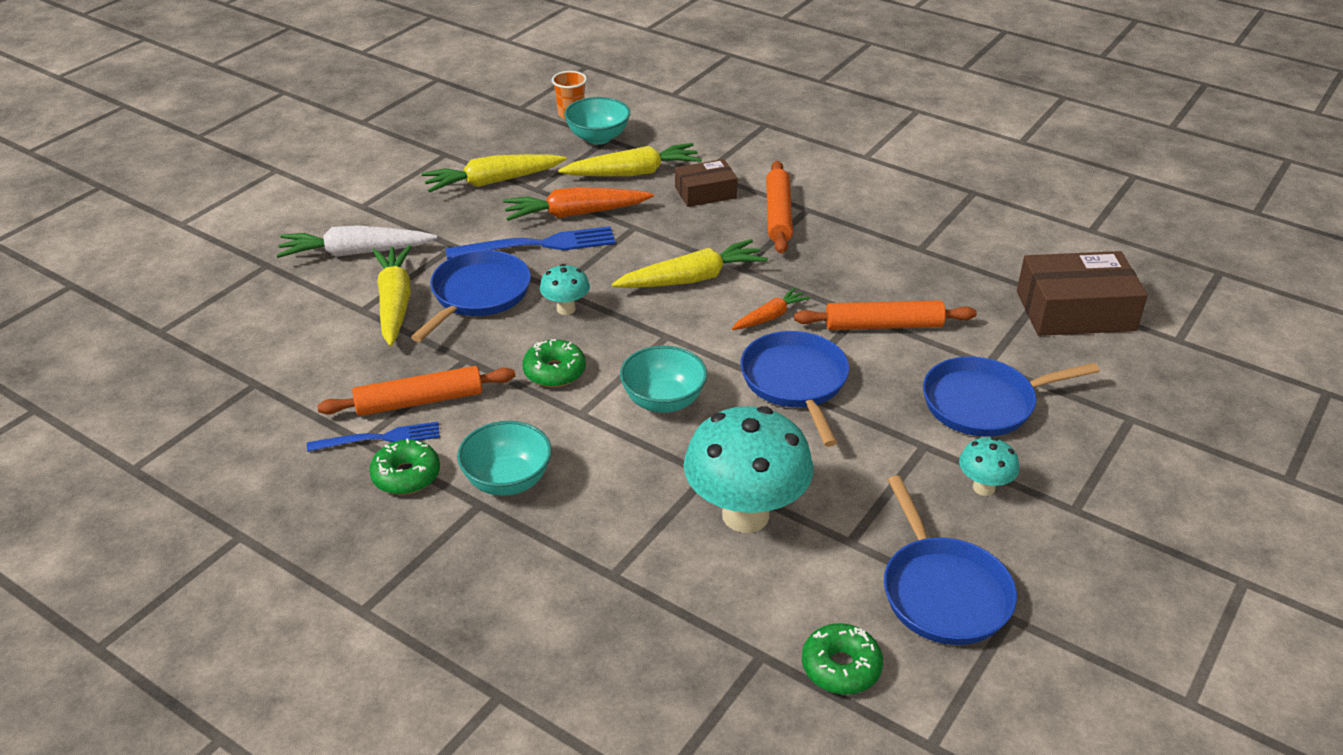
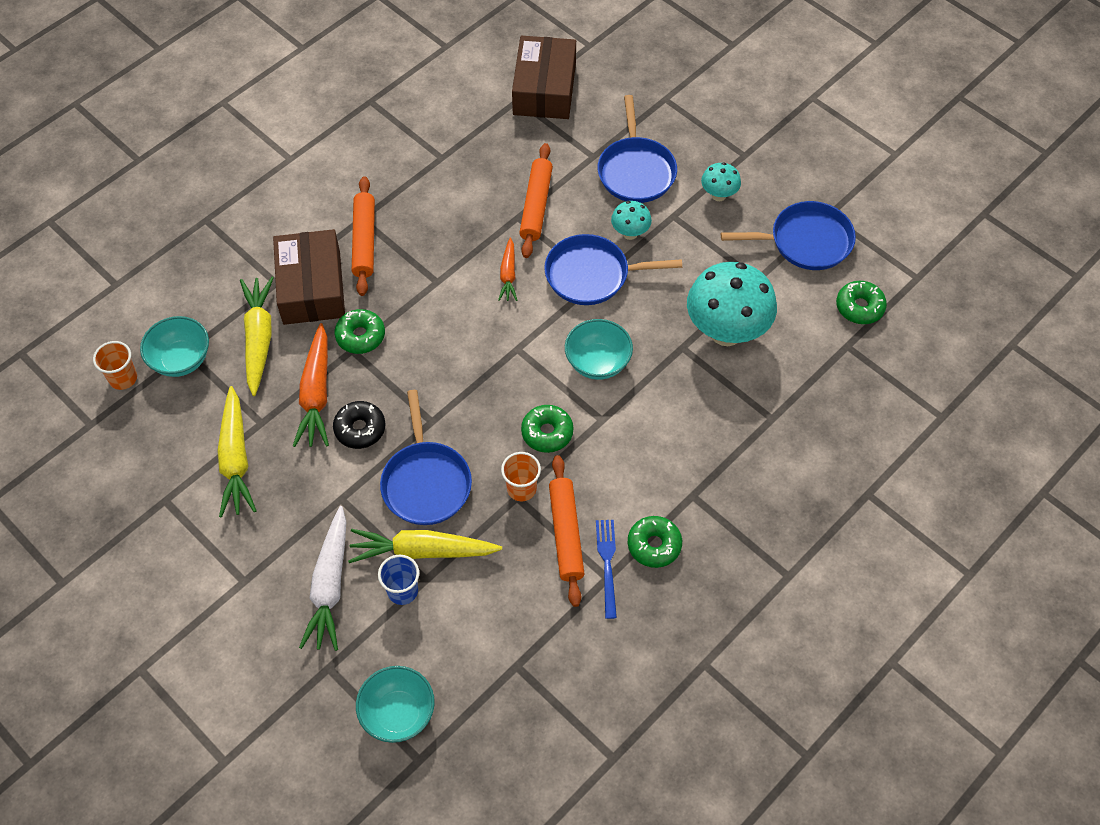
camera: 80 degrees left, 20 degrees up
(348, 297) = (402, 591): none -> blue cup
(477, 361) = (521, 489): none -> orange cup
(478, 294) = (426, 482): blue pan -> blue pan turned 135 degrees counterclockwise
(507, 481) = (670, 475): turquoise bowl -> turquoise bowl (398, 713)
(538, 245) = (360, 429): blue fork -> black donut
(566, 309) = (464, 416): turquoise mushroom -> turquoise mushroom (630, 233)
(653, 229) = (360, 336): none -> green donut
(692, 279) = (443, 318): yellow carrot -> none
(705, 193) = (312, 287): brown box -> brown box, size x1.69
(770, 317) = (508, 275): orange carrot -> orange carrot turned 150 degrees counterclockwise
(778, 215) = (364, 241): orange rolling pin -> orange rolling pin turned 75 degrees clockwise

